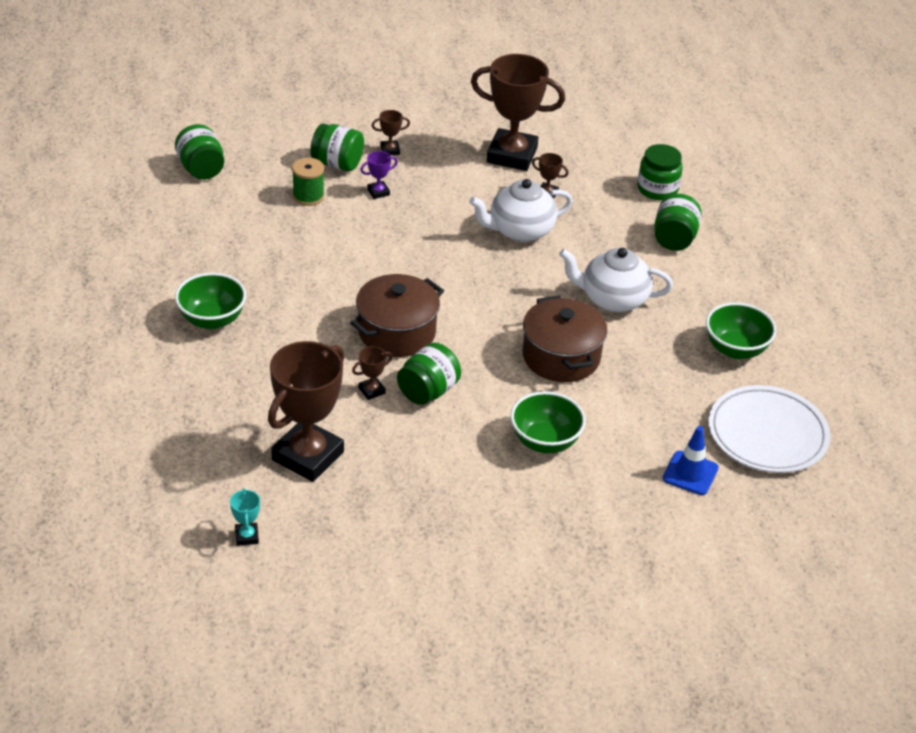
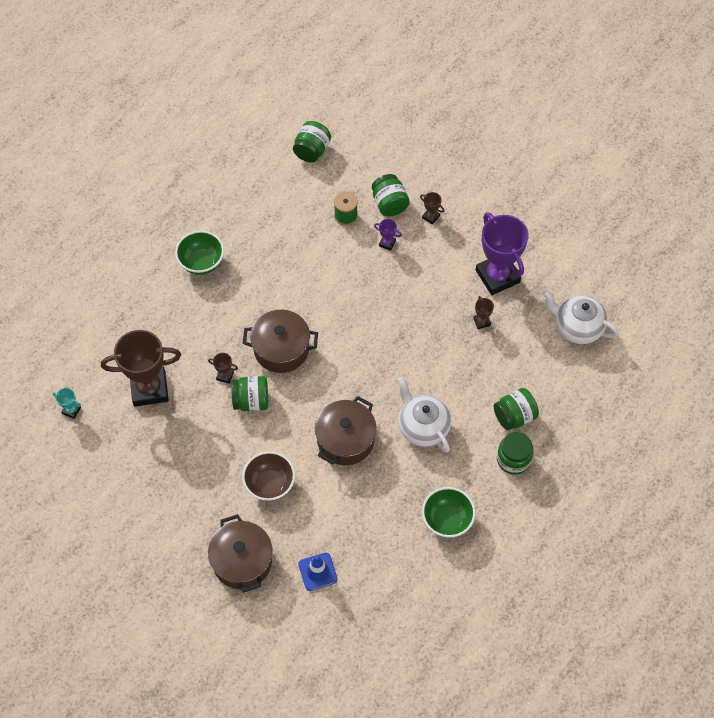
camera: 50 degrees right, 20 degrees up
(247, 536) = (71, 410): turquoise trophy -> turquoise trophy turned 75 degrees clockwise
(512, 155) = (497, 276): brown trophy -> purple trophy
(520, 231) = (432, 335): white teapot -> white teapot (577, 327)
(545, 442) = (270, 484): green bowl -> brown bowl
(612, 521) = (242, 561): none -> brown pot
(657, 189) = (553, 372): green jar -> green jar (513, 459)
(767, 434) = (390, 587): white plate -> none

